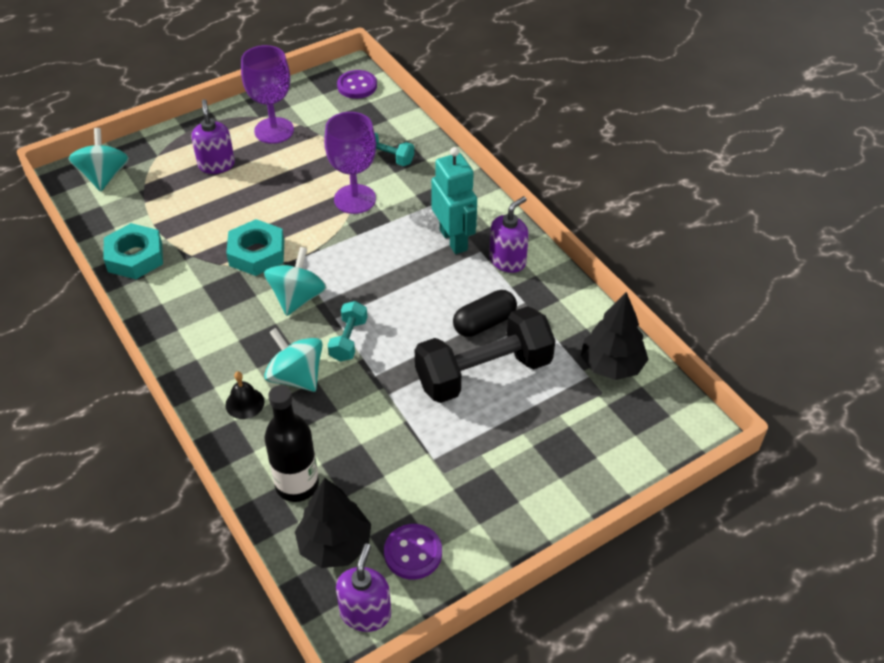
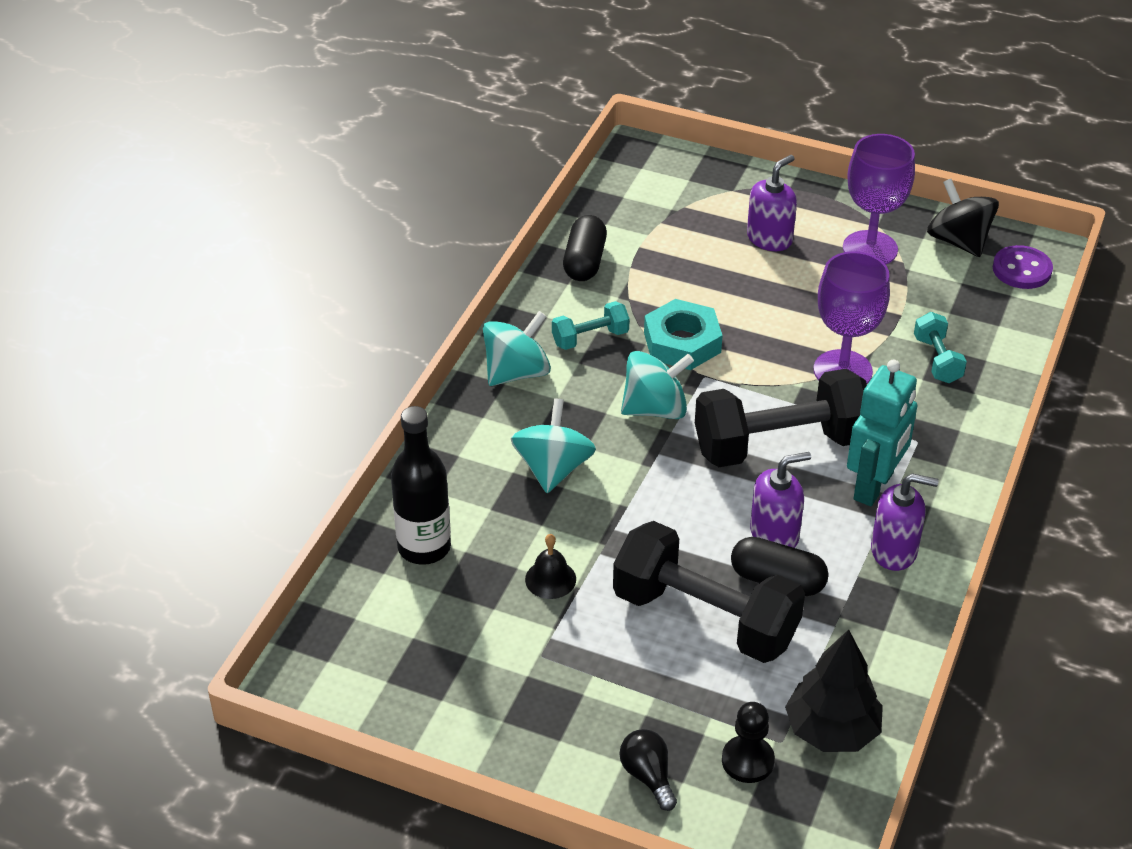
camera: 55 degrees right, 5 degrees down
(104, 176) = (663, 174): turquoise spinning top -> turquoise spinning top (517, 372)
(135, 257) = (584, 262): turquoise nut -> black capsule
(244, 403) = (485, 450): black bell -> black bell (550, 579)
(309, 95) = (958, 241): none -> black spinning top
(335, 545) = (380, 617): black tree -> none
(348, 340) = (640, 481): turquoise dumbbell -> turquoise dumbbell (590, 338)
(365, 613) = (324, 684): purple soap dispenser -> purple soap dispenser (774, 534)
(384, 260) = (780, 445): none -> black dumbbell
(413, 553) = (421, 684): purple button -> none
(580, 471) = (648, 776): none -> black light bulb
(604, 416) = (747, 761): none -> black pawn

